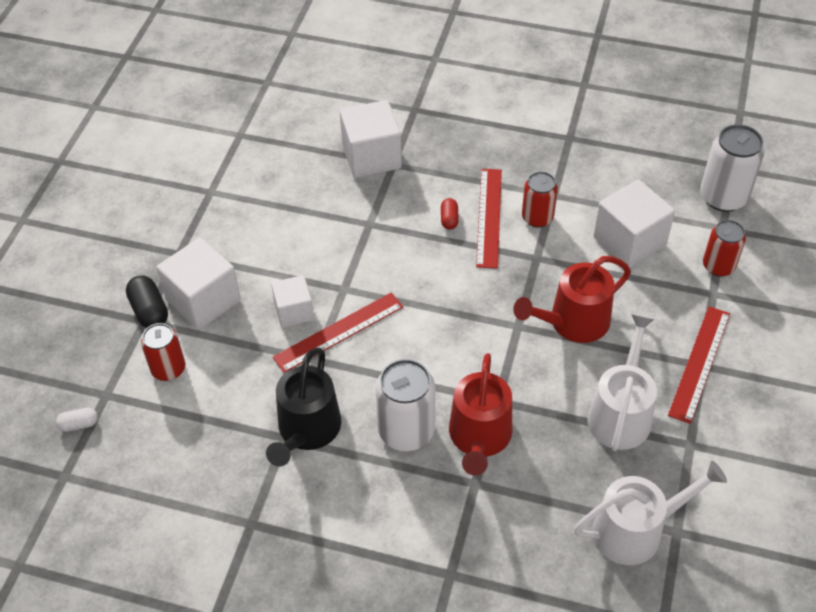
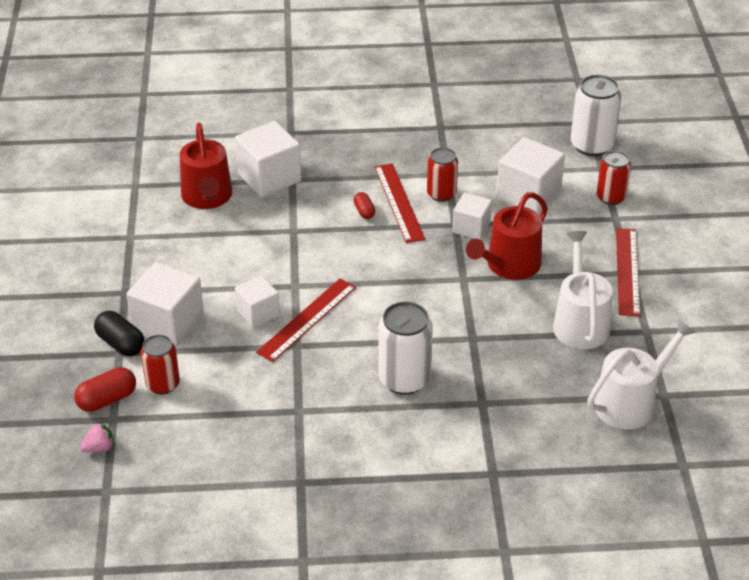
camera: 20 degrees left, 10 degrees down
(79, 424) = (99, 448): white capsule -> pink strawberry
(109, 371) = (107, 400): none -> red capsule
(307, 430) = (315, 400): black watering can -> none
(479, 437) = (470, 368): red watering can -> red watering can (207, 197)
(552, 266) = (471, 227): none -> white cube

